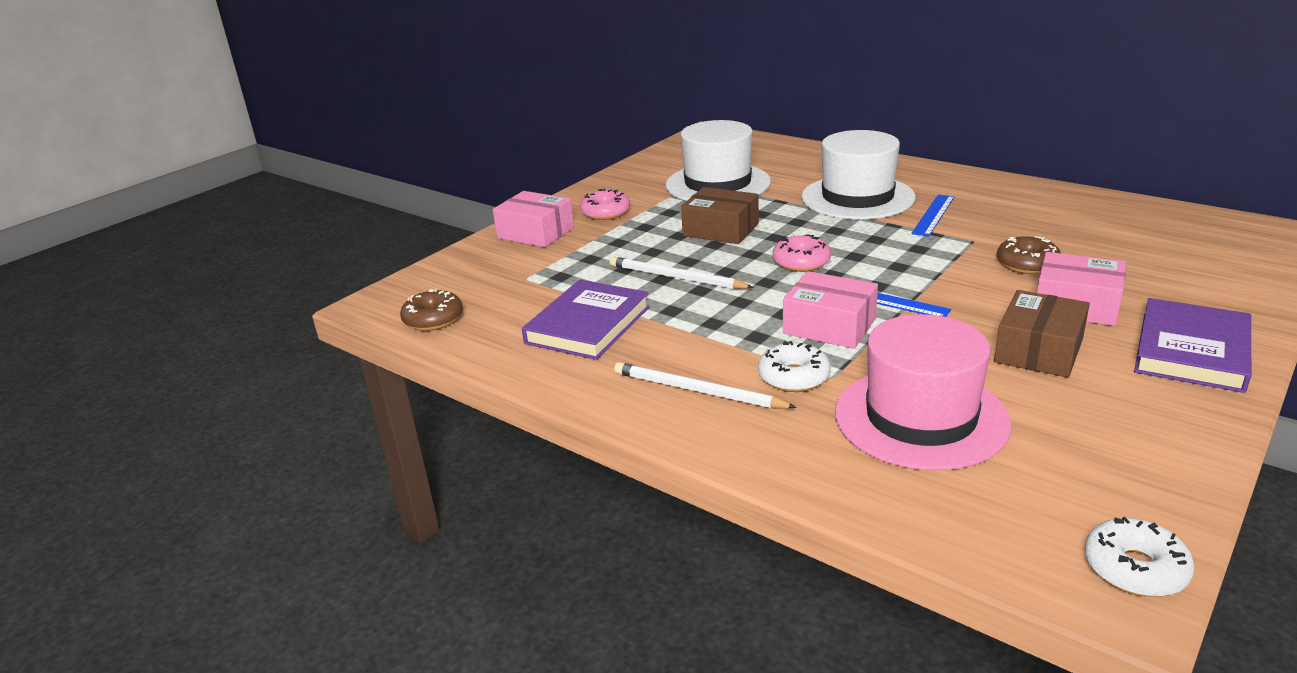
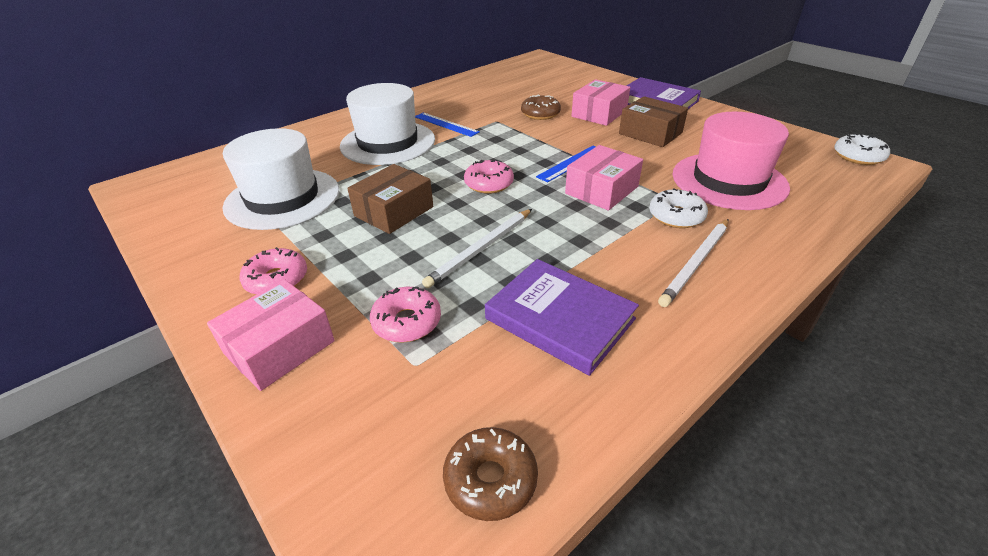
camera: 80 degrees left, 10 degrees up
(569, 266) = (407, 322): none -> pink donut

